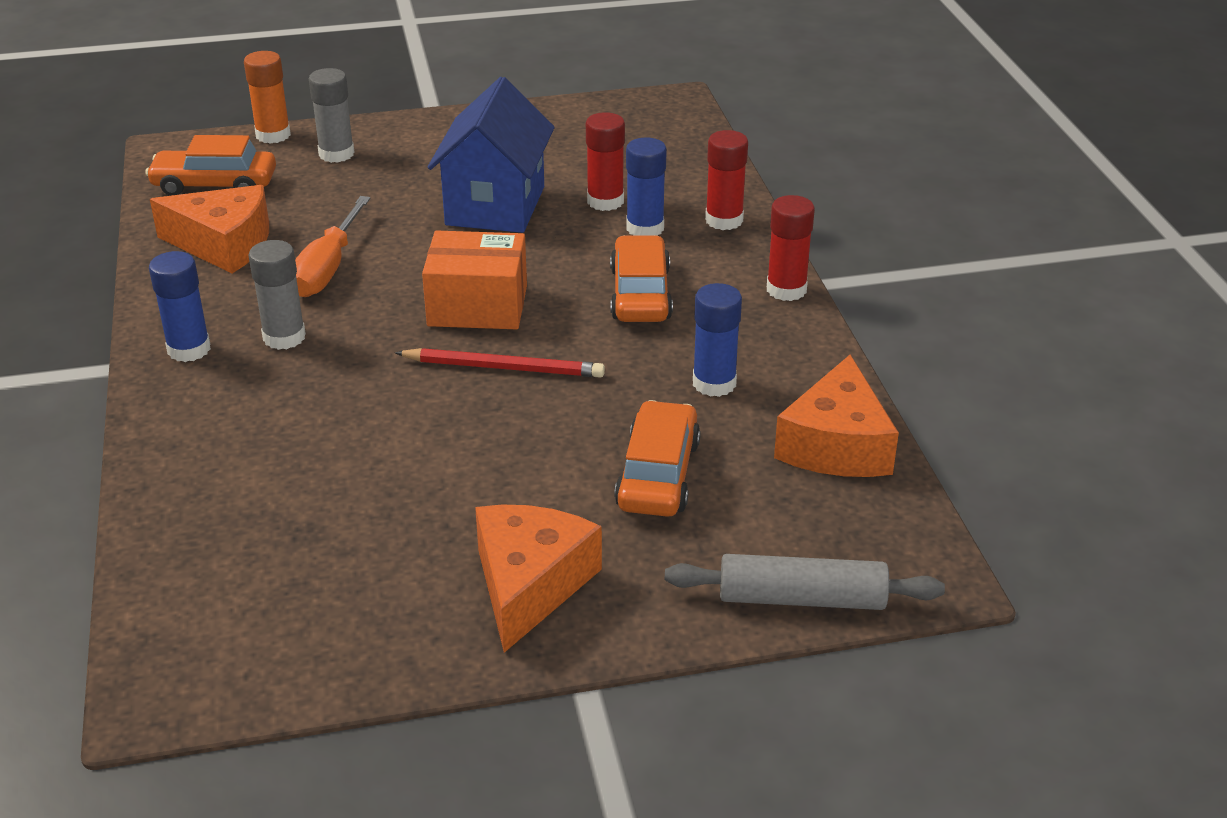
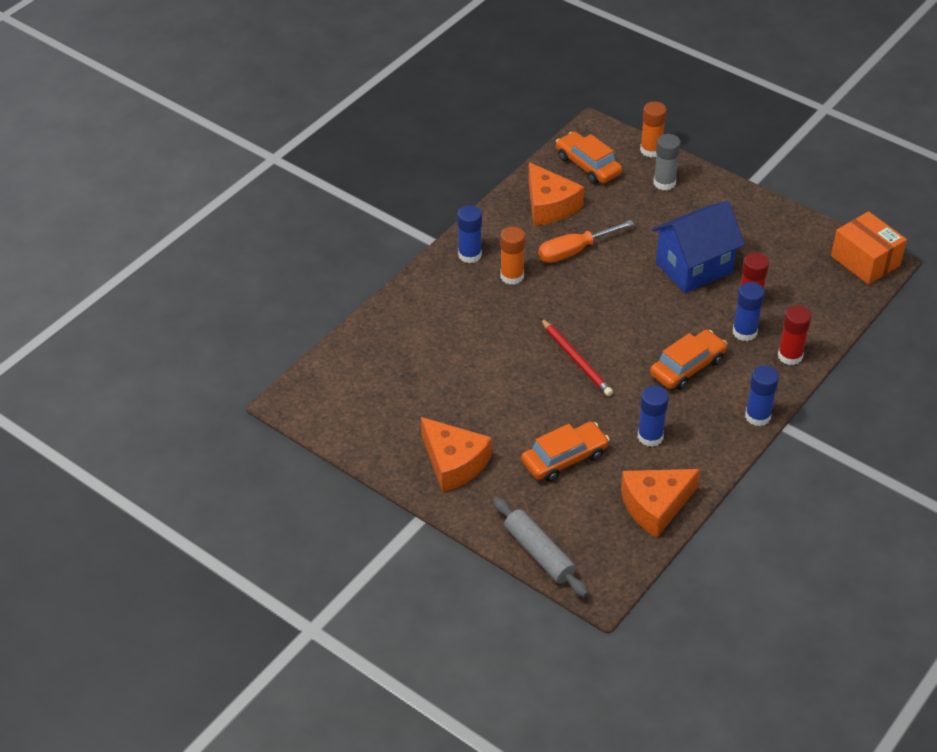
camera: 50 degrees right, 10 degrees up
(284, 337) = (512, 276): grey glue stick -> orange glue stick
(477, 306) = (609, 319): orange box -> orange box (865, 261)
(529, 584) = (454, 463): orange cheese -> orange cheese turned 75 degrees clockwise
(786, 290) = (757, 416): red glue stick -> blue glue stick

